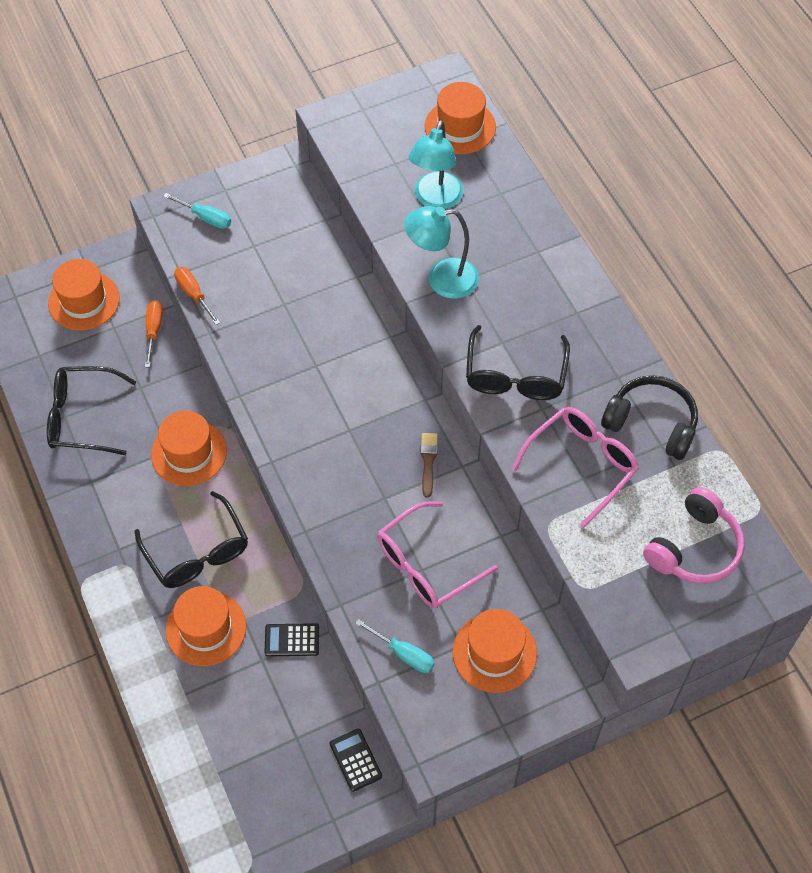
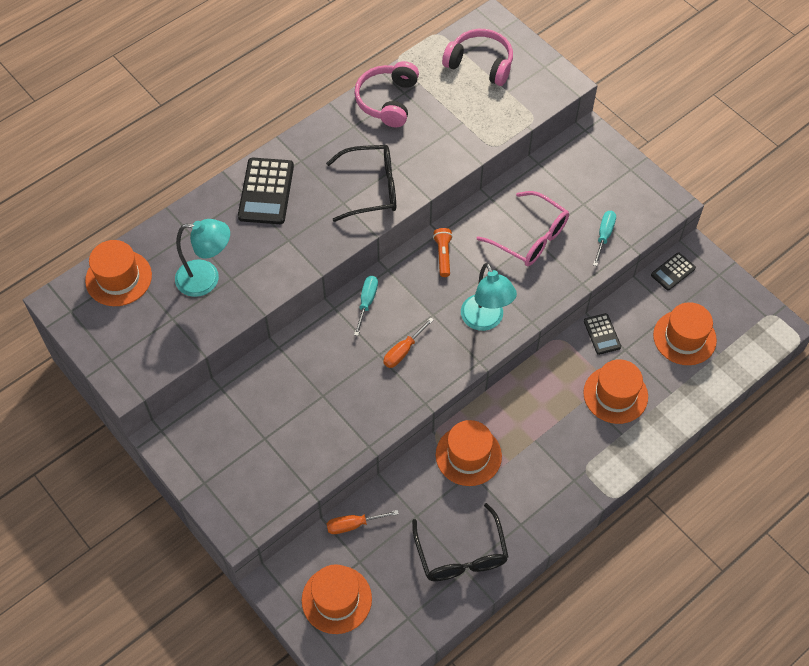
camera: 105 degrees left, 0 degrees up
(194, 294) = (331, 471): orange screwdriver -> orange screwdriver (403, 351)
(197, 551) = (555, 421): black glasses -> none
(205, 217) = (241, 489): turquoise screwdriver -> turquoise screwdriver (367, 302)
(428, 461) = (443, 255): brown brush -> orange flashlight
(442, 279) = (292, 256): turquoise lamp -> turquoise lamp (485, 320)
(494, 652) = (581, 183): orange hat -> orange hat (684, 337)
(539, 271) = (266, 191): none -> black calculator
(581, 465) = (437, 135): pink glasses -> none
(651, 423) = (388, 101): black headphones -> pink headphones

